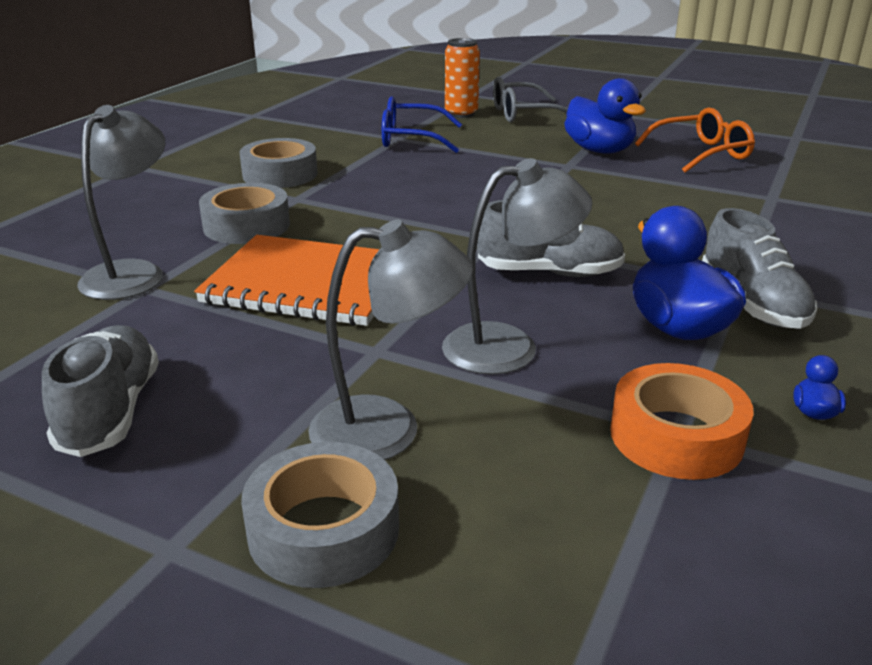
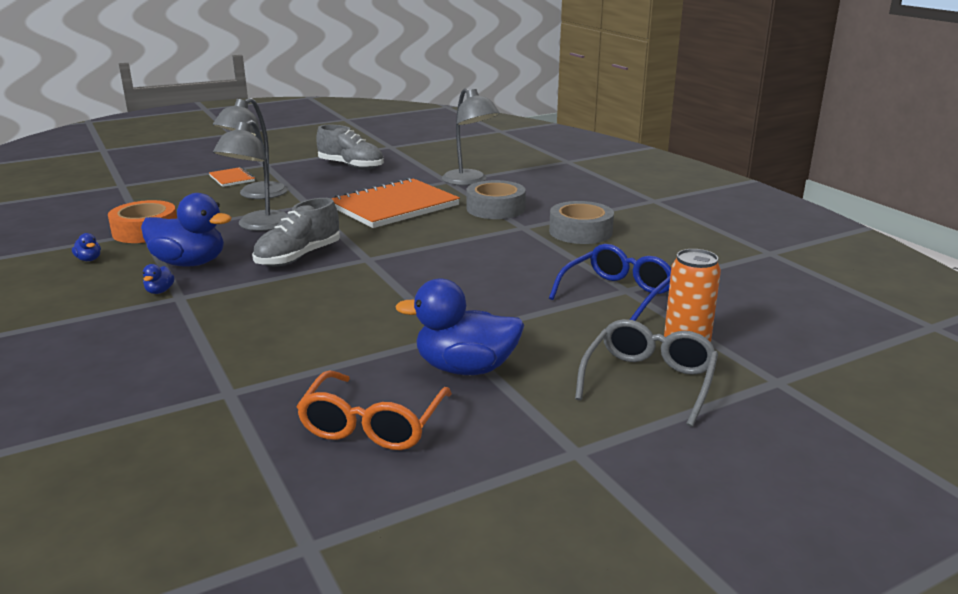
camera: 125 degrees right, 5 degrees down
(324, 529) = (232, 178): grey tape -> orange notebook
(752, 304) = (160, 291): grey shoe -> blue duck

